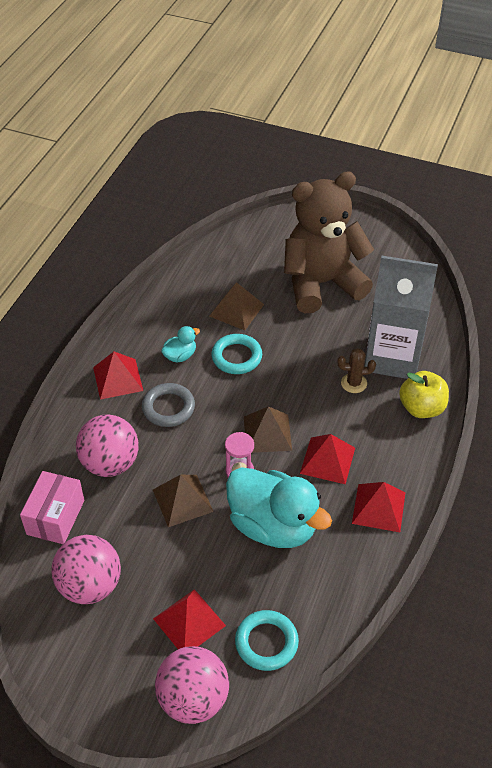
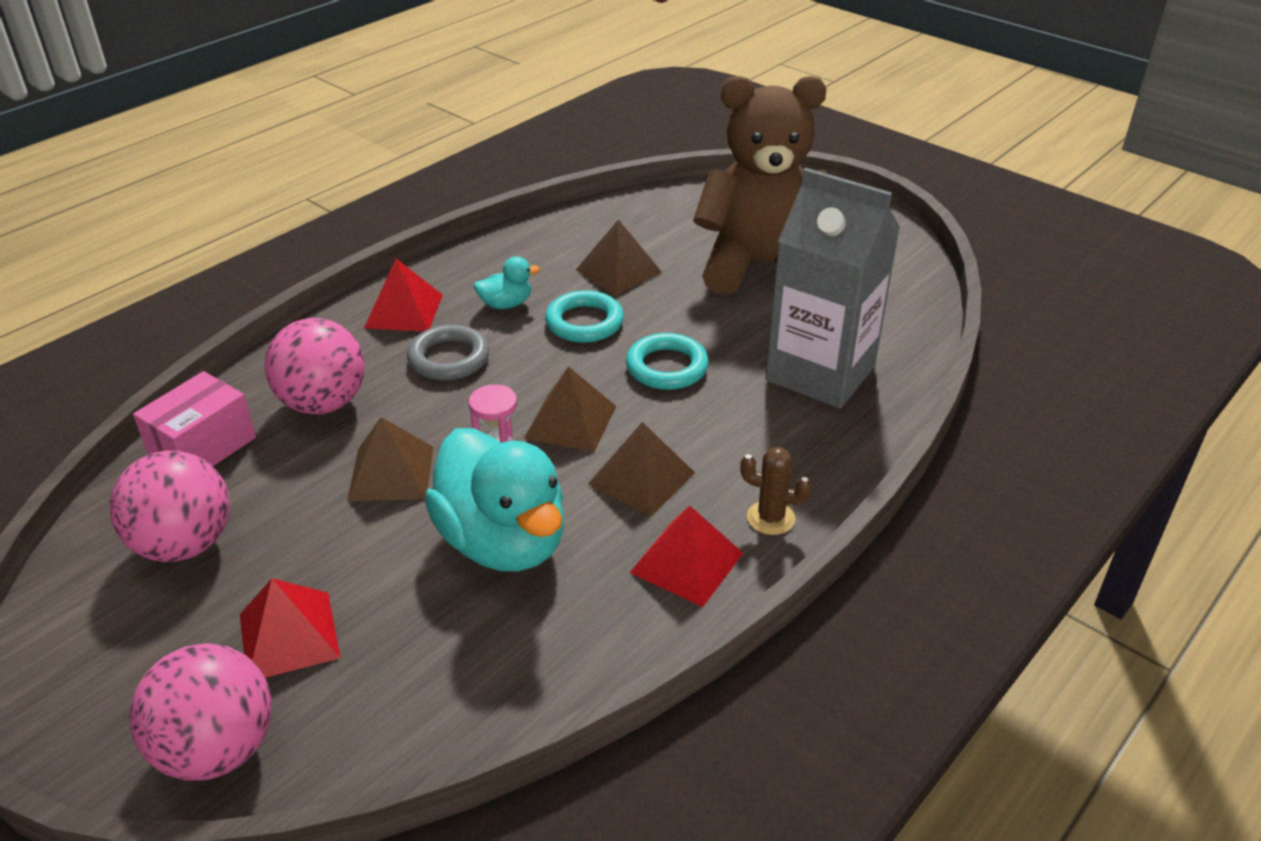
camera: 20 degrees right, 10 degrees down
(266, 642) = (386, 703): turquoise ring -> turquoise ring (667, 367)
(327, 460) = (641, 478): red pyramid -> brown pyramid
(354, 383) = (740, 391): brown cactus -> brown cactus (770, 518)
(421, 408) = (832, 447): yellow apple -> none

